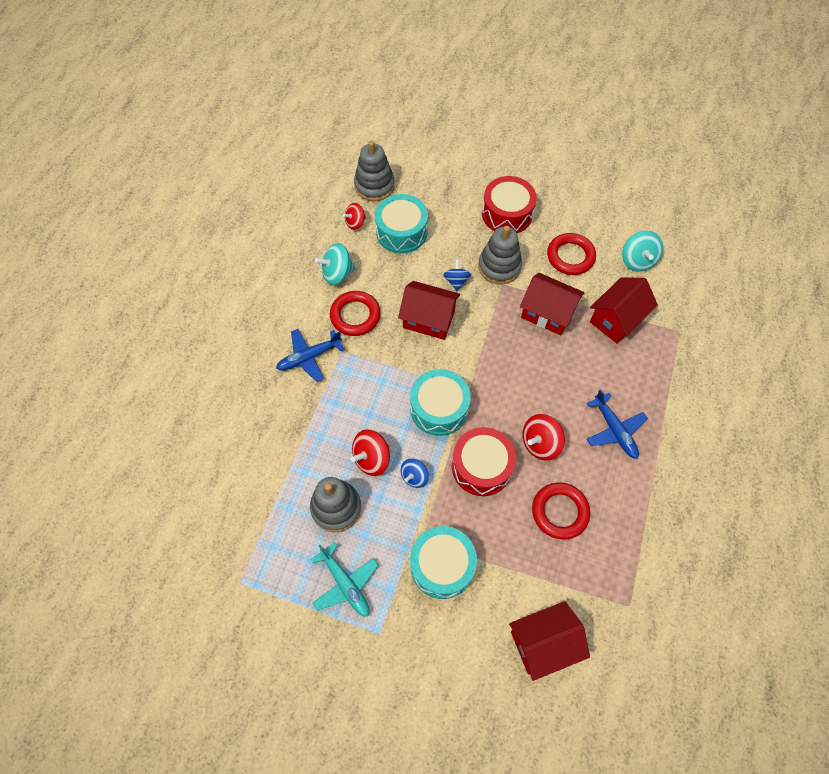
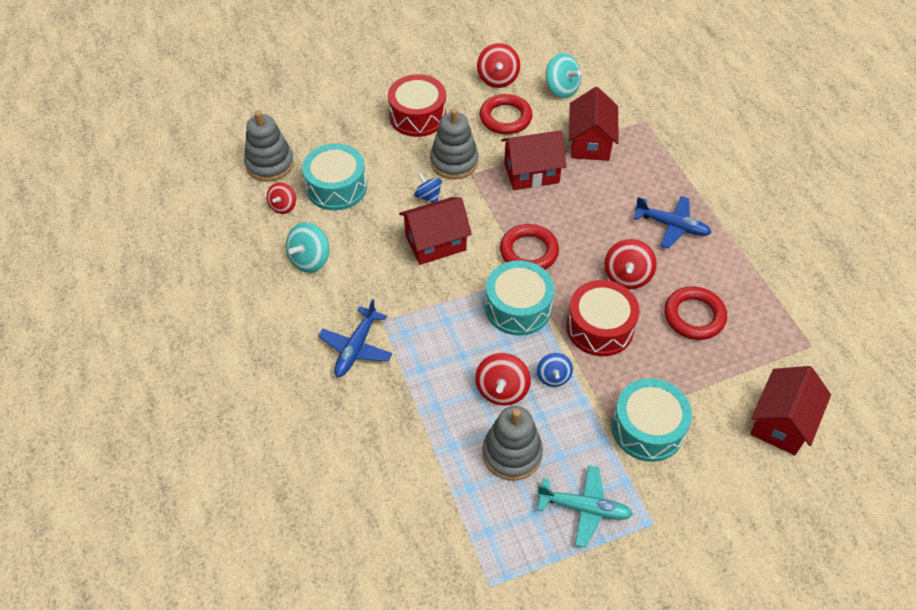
camera: 40 degrees left, 10 degrees down
(355, 315) = (364, 284): red ring -> red ring (529, 252)
(595, 221) = (497, 79): none -> red spinning top

